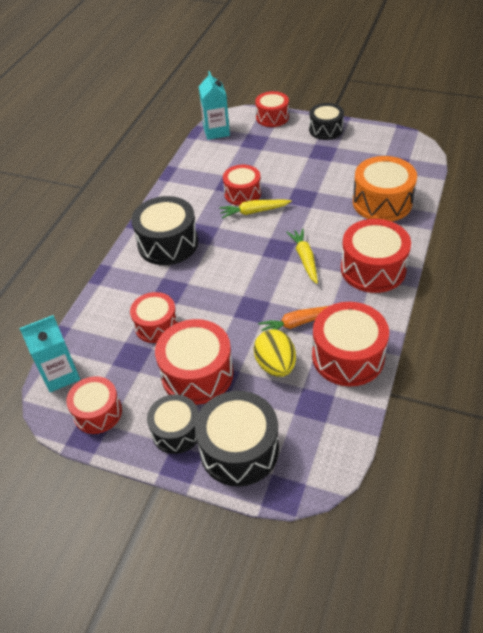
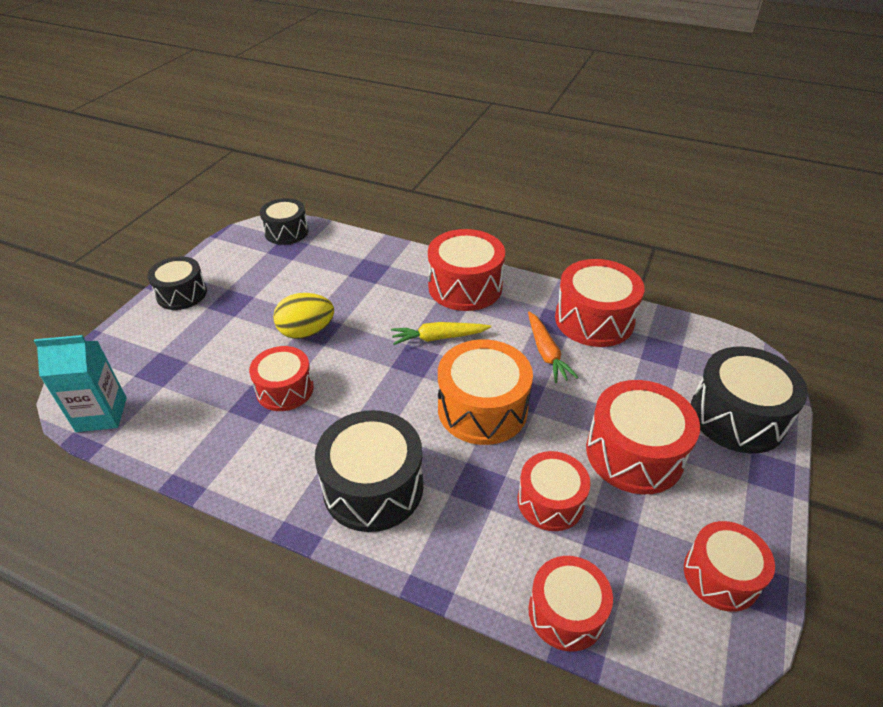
camera: 90 degrees left, 5 degrees down
(60, 375) = (659, 641): turquoise carton -> none
(176, 431) = (728, 477): black drum -> black drum (286, 232)
(254, 212) = (331, 379): yellow carrot -> none
(272, 117) = (111, 344): red drum -> red drum (566, 612)
(275, 365) = (612, 377): yellow egg -> yellow egg (306, 332)
(382, 202) = (354, 266): orange drum -> orange drum (482, 408)

